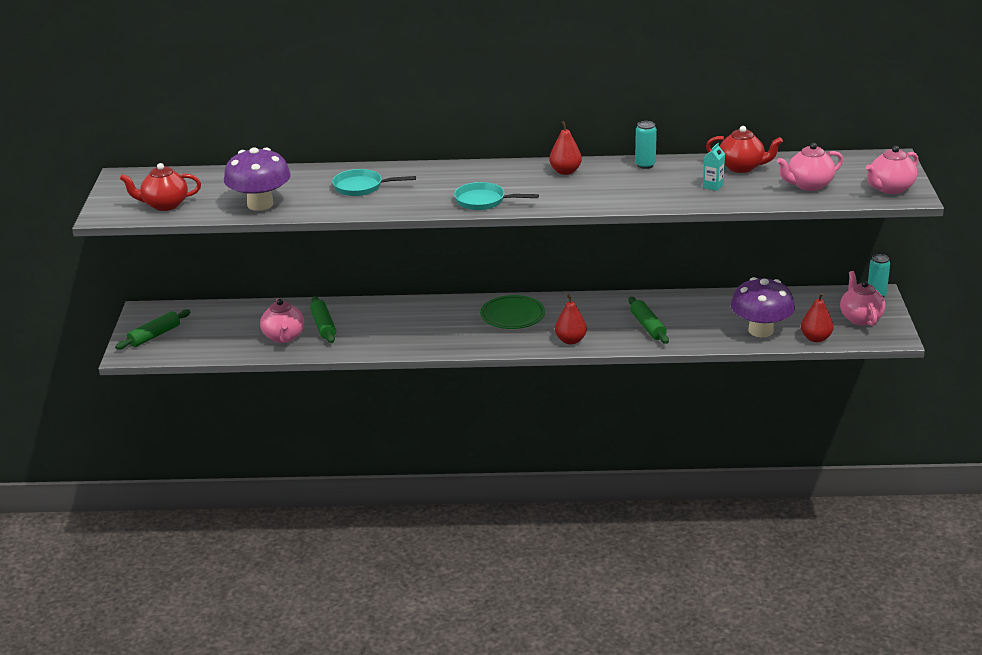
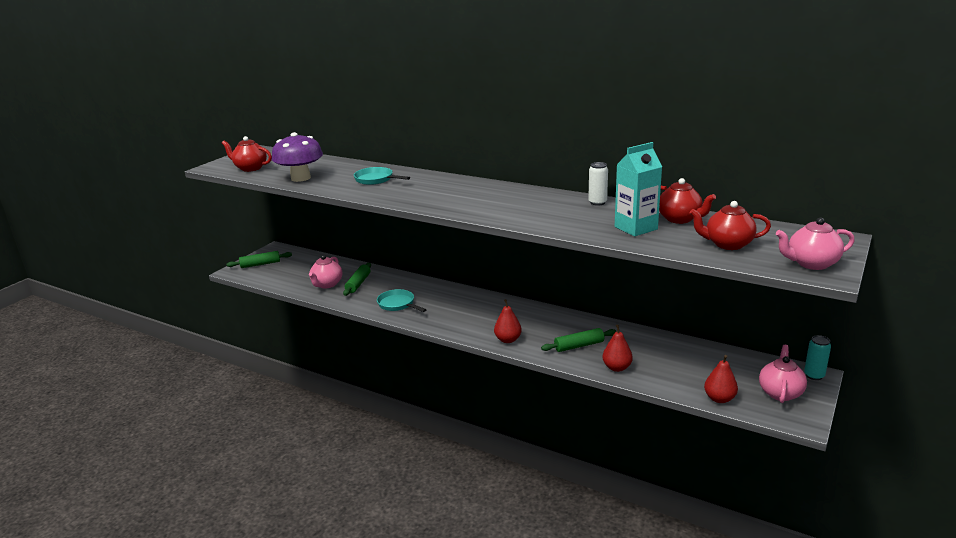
camera: 30 degrees right, 5 degrees down
(483, 201) = (441, 203): turquoise pan -> turquoise pan (398, 304)
(512, 316) = (486, 310): green plate -> none
(565, 171) = (529, 195): red pear -> red pear (617, 367)
(645, 165) = (597, 202): turquoise can -> white can
(648, 326) = (579, 346): green rolling pin -> green rolling pin turned 60 degrees clockwise
(713, 186) = (636, 228): turquoise carton -> turquoise carton, size x2.02
(760, 330) = (673, 377): purple mushroom -> none
(808, 185) = (727, 244): pink teapot -> red teapot

